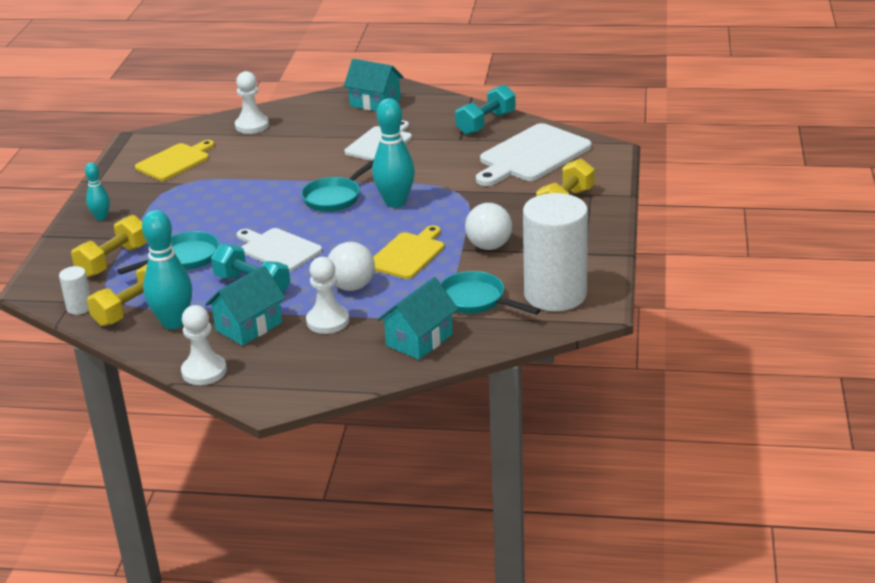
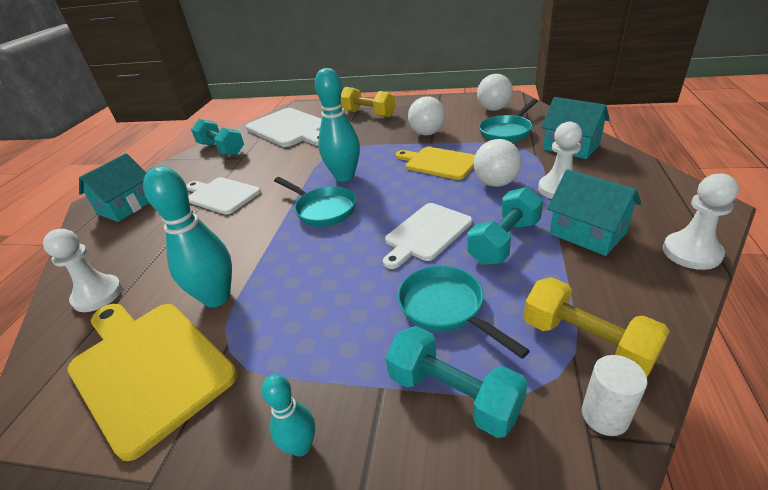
camera: 85 degrees left, 5 degrees up
(113, 261) = (453, 395): yellow dumbbell -> turquoise dumbbell
(173, 322) = (603, 294): turquoise bowling pin -> turquoise bowling pin (217, 297)
(175, 161) = (148, 367): yellow cutting board -> yellow cutting board, size x1.54
(555, 295) = (493, 109): white cylinder -> white ball

